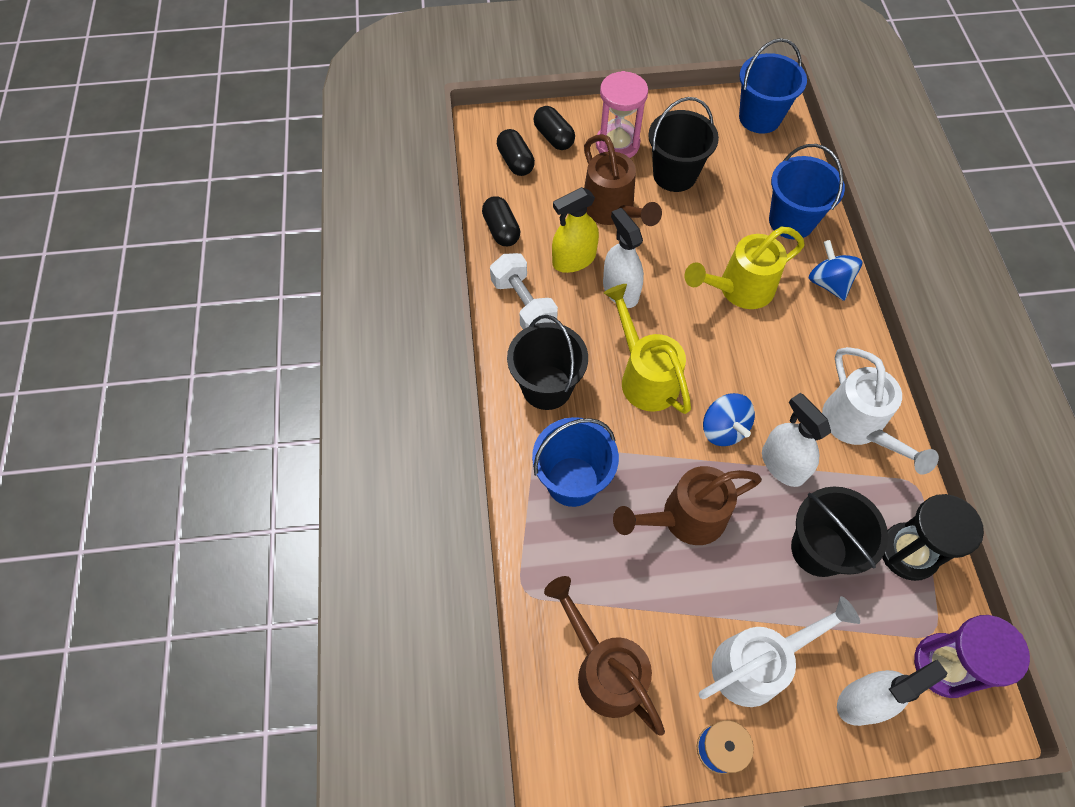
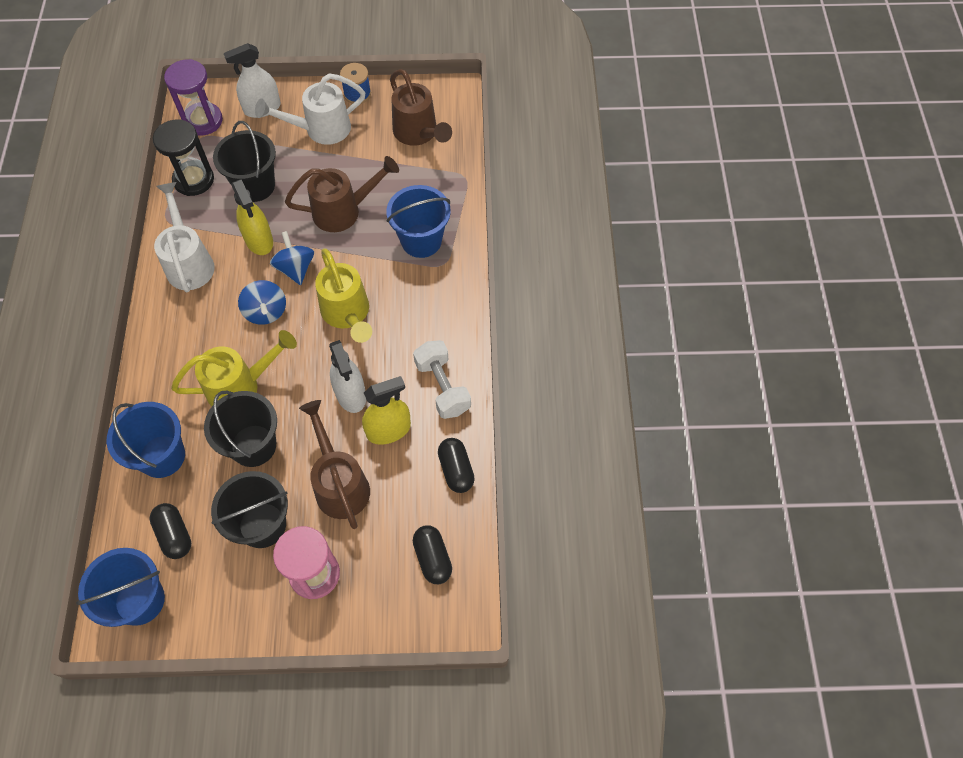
camera: 175 degrees left, 0 degrees up
(547, 387) = (431, 311): black bucket -> black bucket (253, 445)
(554, 137) = (385, 591): black capsule -> black capsule (174, 535)
(782, 464) = (259, 240): white spray bottle -> yellow spray bottle
(828, 283) = (156, 386): blue spinning top -> blue spinning top (266, 312)

